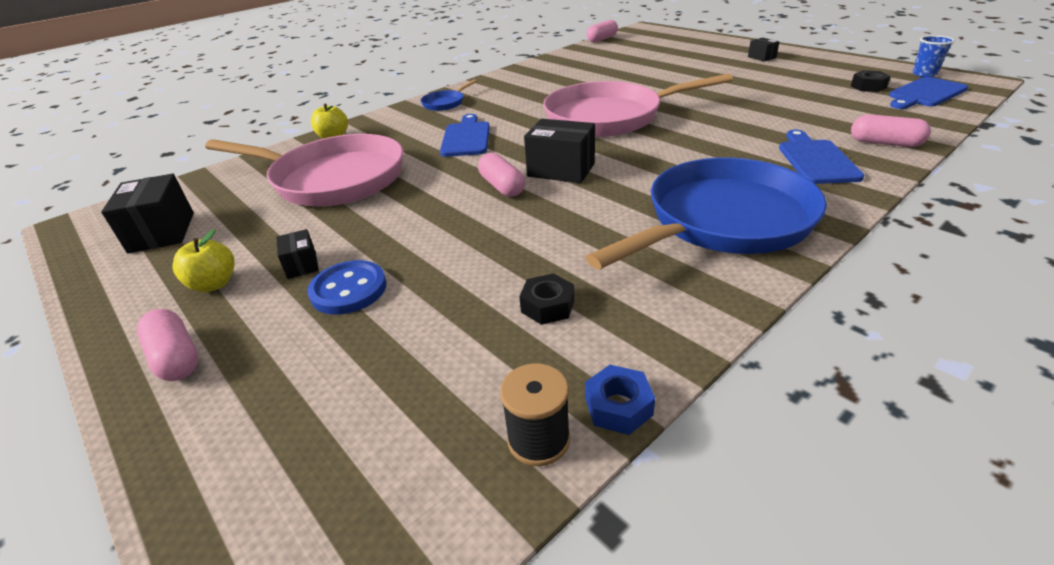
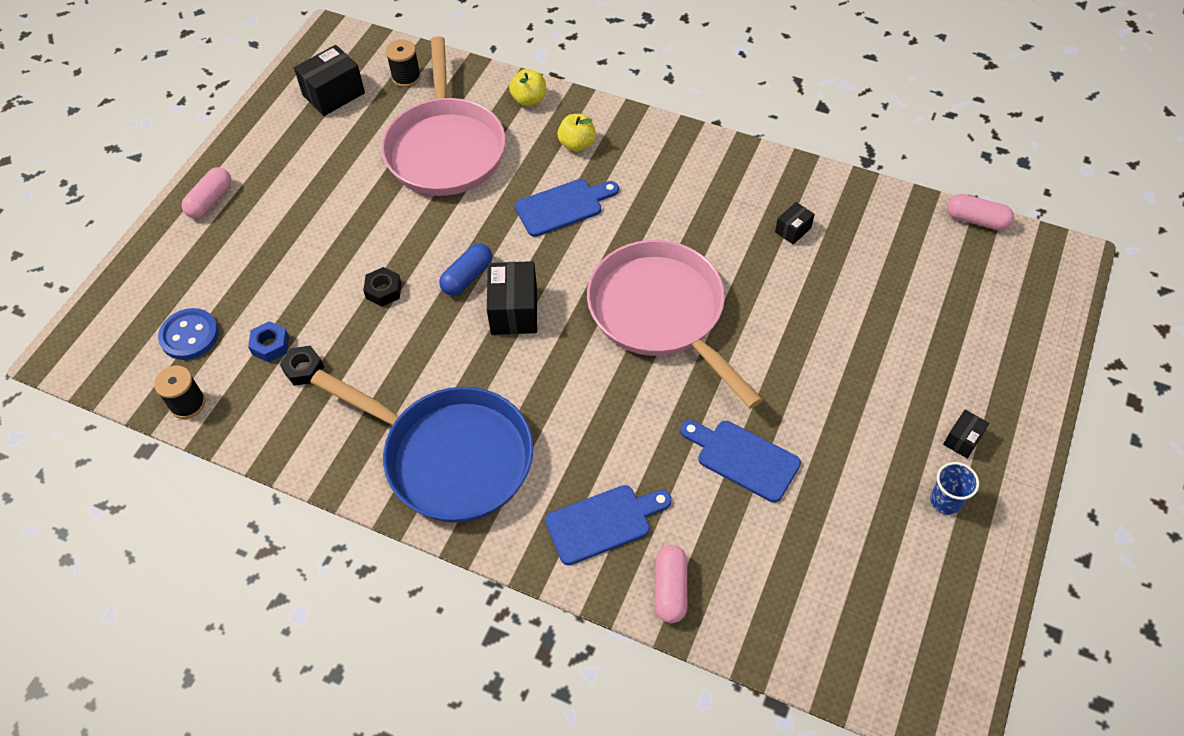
camera: 65 degrees right, 20 degrees up
(213, 188) = (406, 77): none -> black spool
(214, 284) = (281, 170): yellow apple -> yellow apple (577, 144)
(302, 265) = (315, 204): black box -> black box (793, 230)
(349, 290) = (294, 248): blue button -> blue button (189, 335)
(445, 103) = (650, 147): blue pan -> none
(502, 186) = (467, 277): pink capsule -> blue capsule
(618, 406) = (219, 434): blue nut -> blue nut (270, 345)
(868, 86) = (872, 577): black nut -> black nut (384, 290)
(924, 74) = (958, 652): blue cup -> blue cup (945, 501)
(925, 94) = (864, 645): blue cutting board -> blue cutting board (743, 458)

